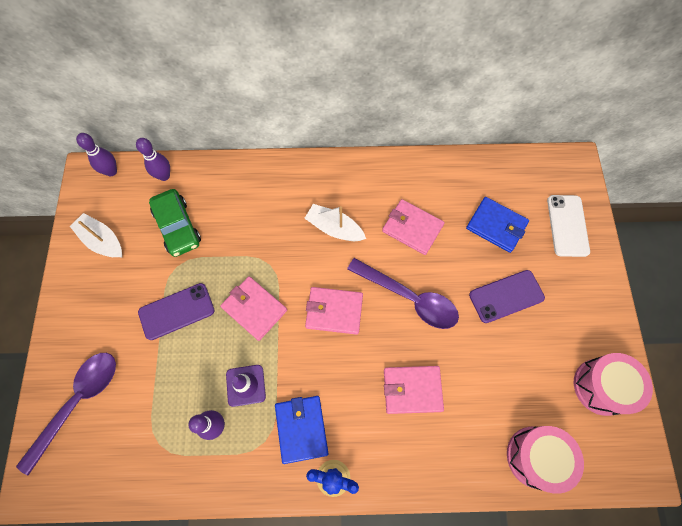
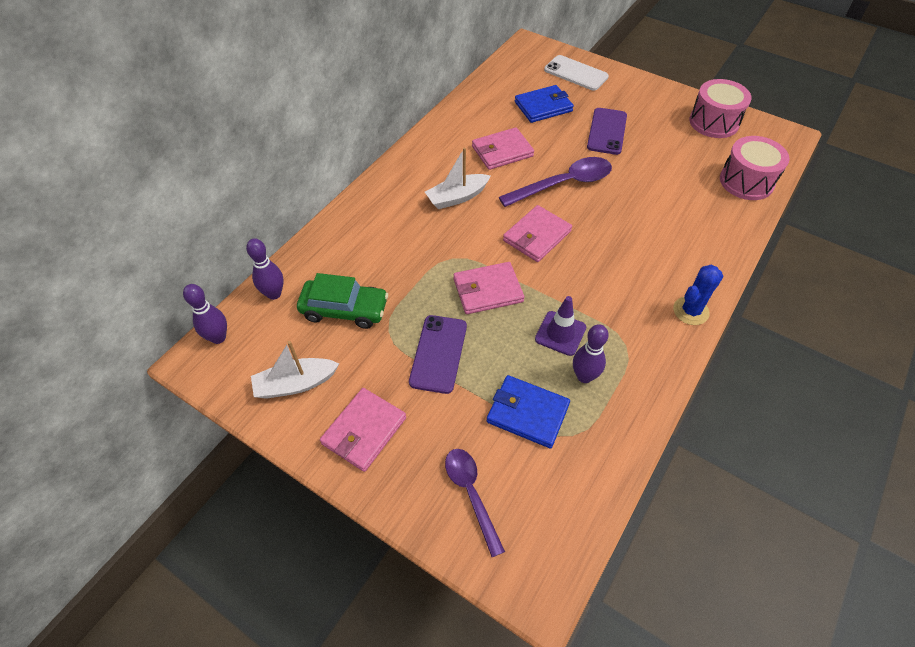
camera: 55 degrees left, 15 degrees down
(79, 402) = (471, 493): purple spoon -> purple spoon, size x0.66
(301, 429) = (631, 312): blue wallet -> blue wallet (527, 413)
(412, 390) = (646, 222): pink wallet -> pink wallet (364, 431)

